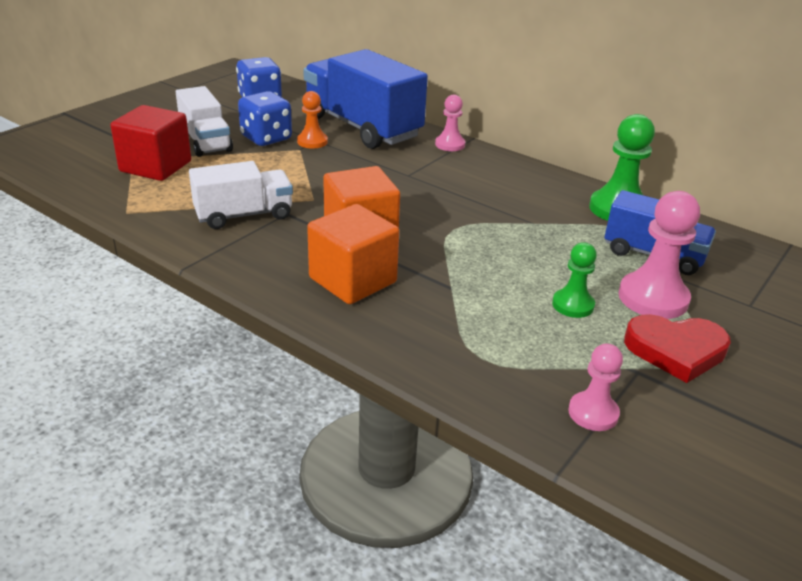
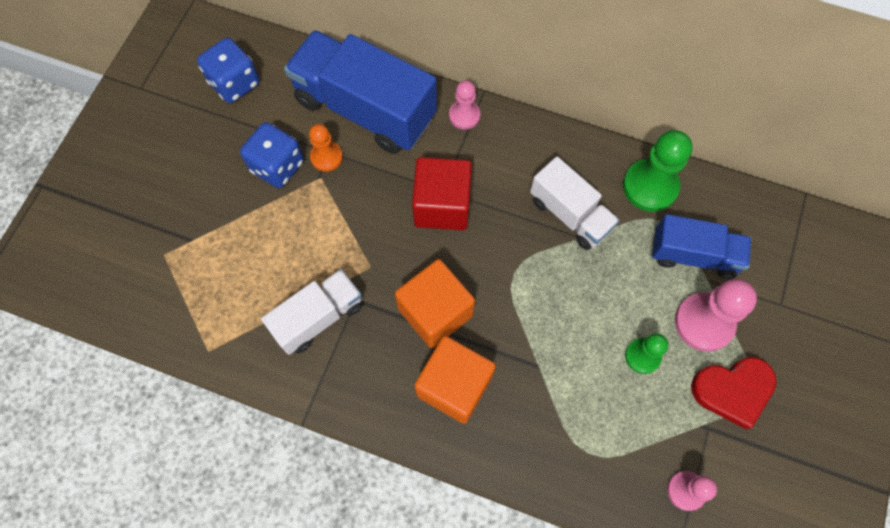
camera: 15 degrees left, 35 degrees up
(155, 166) = (194, 260): red cube -> red cube (442, 205)
(205, 142) = (219, 194): white truck -> white truck (570, 214)

